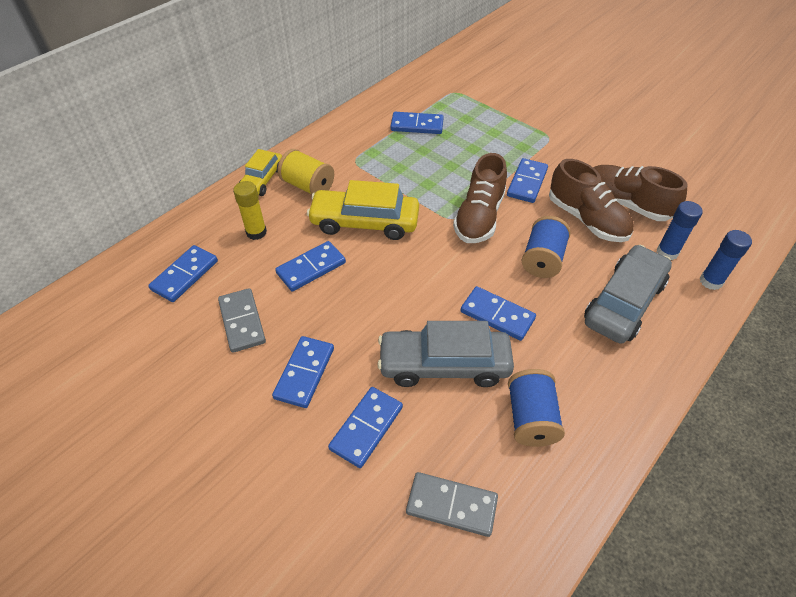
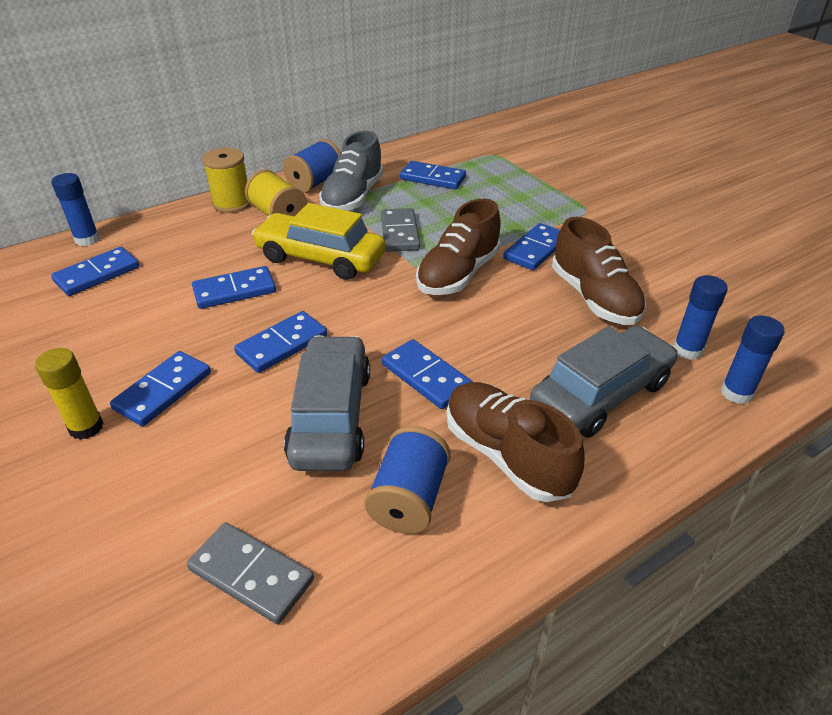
camera: 15 degrees right, 10 degrees down
(154, 242) = (87, 240): none -> blue glue stick
(242, 322) = (128, 328): grey domino -> grey domino (400, 233)
(256, 232) = (196, 248): yellow glue stick -> yellow glue stick (86, 427)
(262, 180) = (232, 203): yellow car -> yellow spool
(361, 156) = (353, 197): none -> grey shoe
(366, 428) = (198, 463): blue domino -> blue domino (282, 344)
(444, 365) = (331, 416): grey car -> grey car turned 75 degrees clockwise
(542, 259) = (515, 329): blue spool -> blue spool (315, 183)
(625, 204) = (654, 290): brown shoe -> brown shoe (507, 455)

